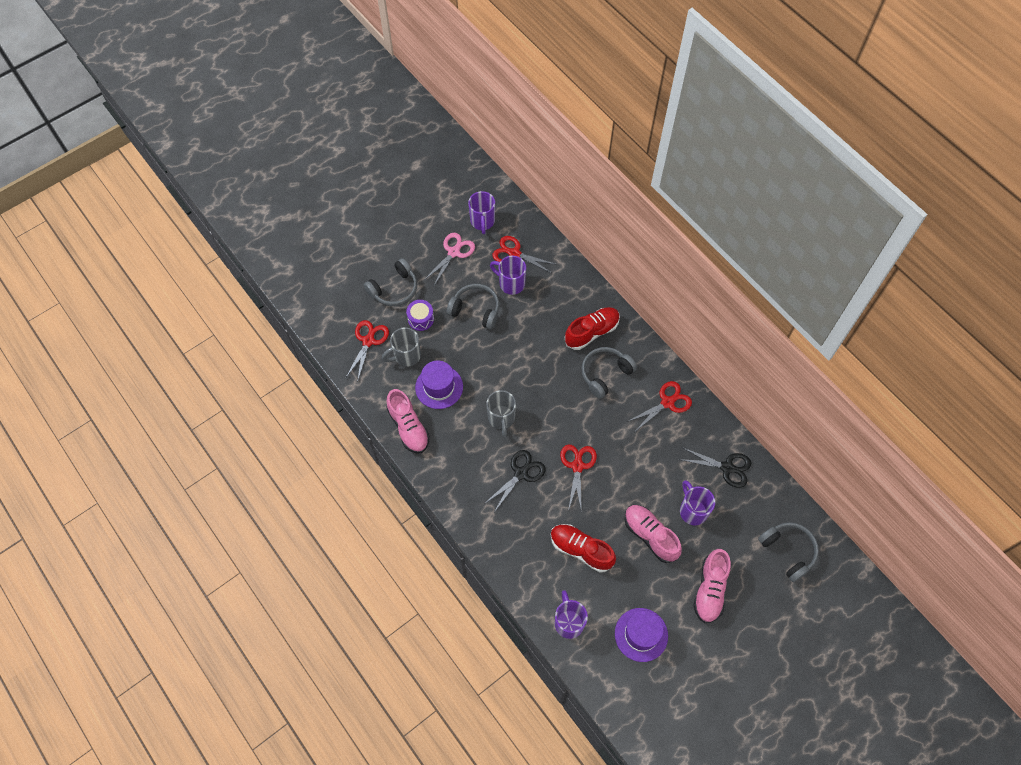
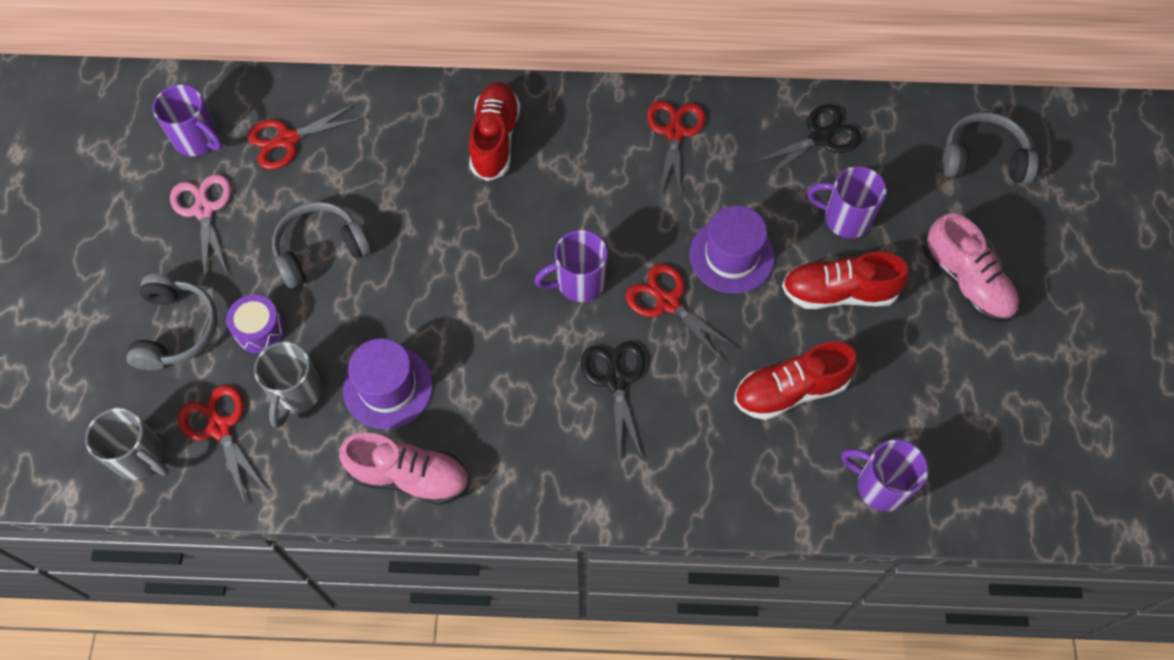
camera: 50 degrees left, 0 degrees up
(501, 419) = (513, 343): grey mug -> grey mug (141, 458)
(510, 283) = (326, 177): purple mug -> purple mug (578, 283)
(605, 374) = (568, 170): grey headphones -> none
(641, 634) = (965, 409): purple hat -> purple hat (731, 256)
(650, 535) = (838, 292): pink shoe -> red shoe

